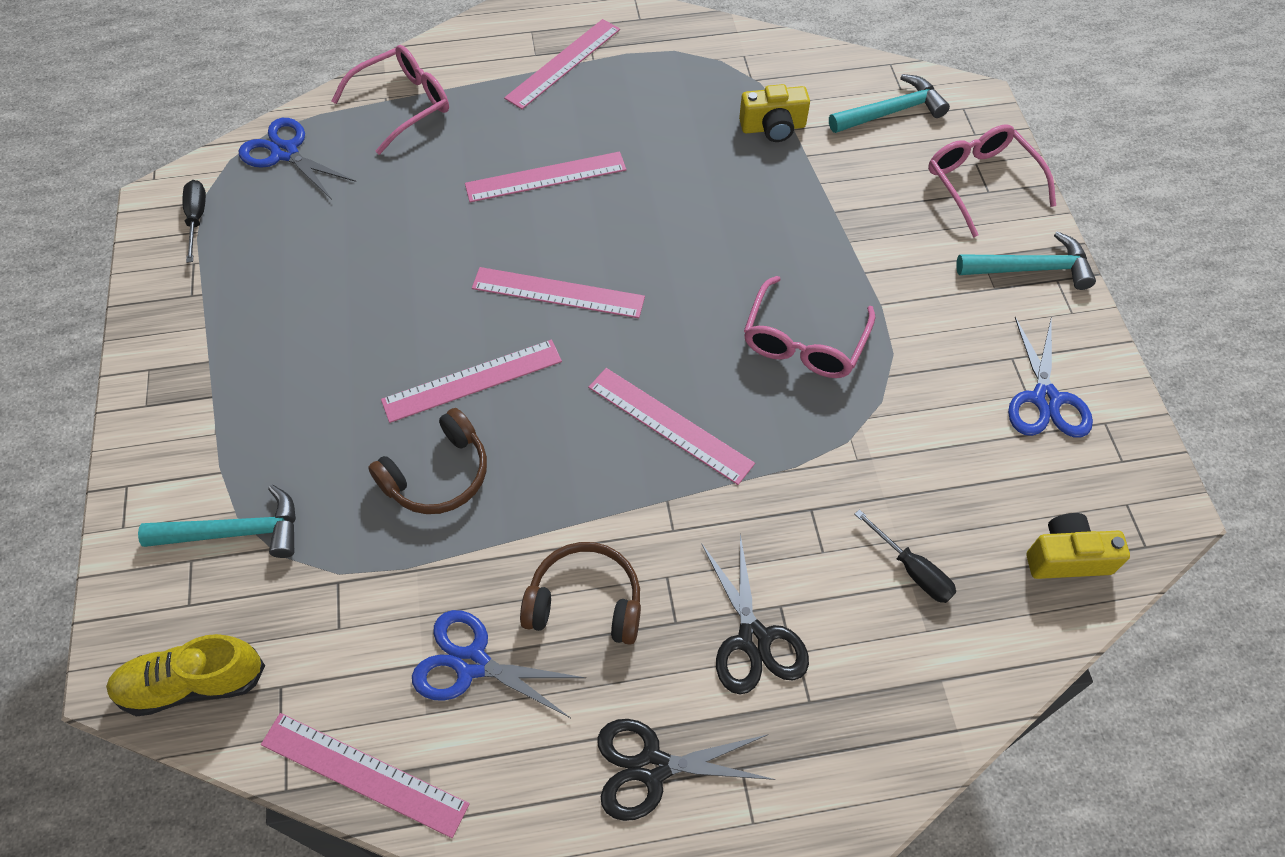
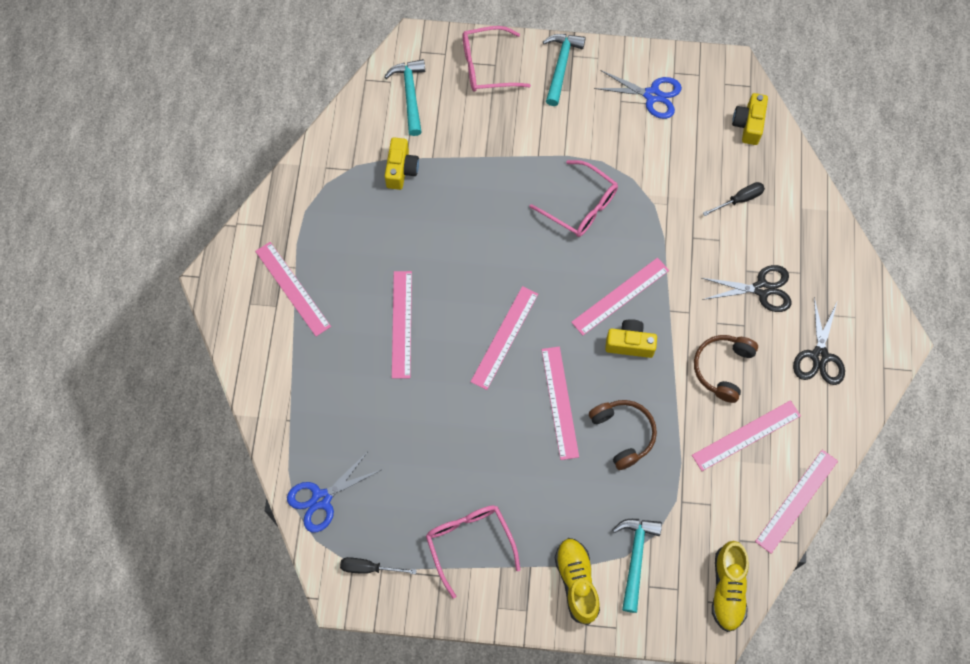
camera: 75 degrees left, 10 degrees up
(192, 459) = (576, 582): none -> yellow shoe
(403, 105) = (299, 408): pink glasses -> pink glasses (469, 543)
(471, 663) = (746, 435): blue scissors -> pink ruler
(592, 454) = (629, 343): none -> yellow camera

